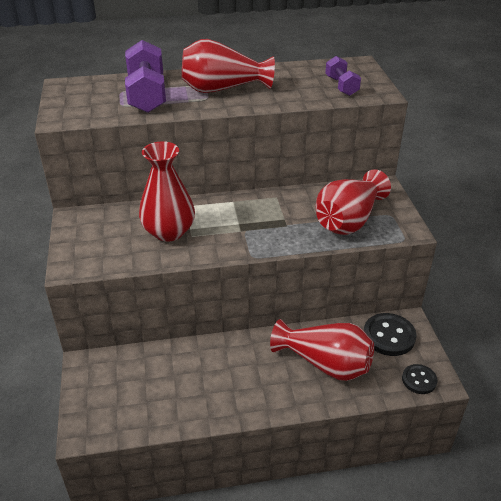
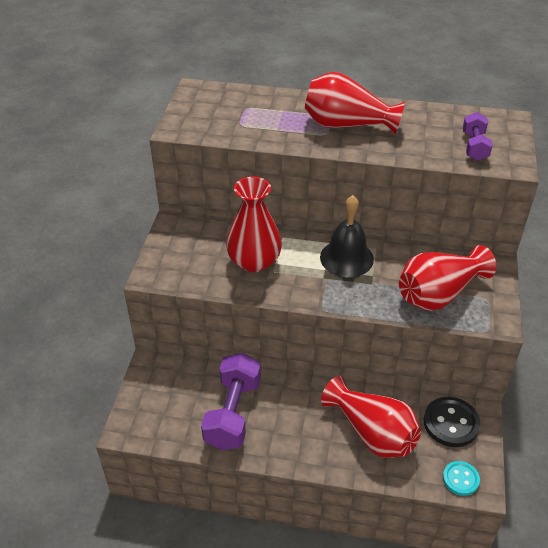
camera: 20 degrees right, 5 degrees up
(147, 95) = (269, 117): purple dumbbell -> purple dumbbell (233, 413)
(254, 210) = (346, 258): none -> black bell
(419, 380) = (460, 479): black button -> turquoise button

